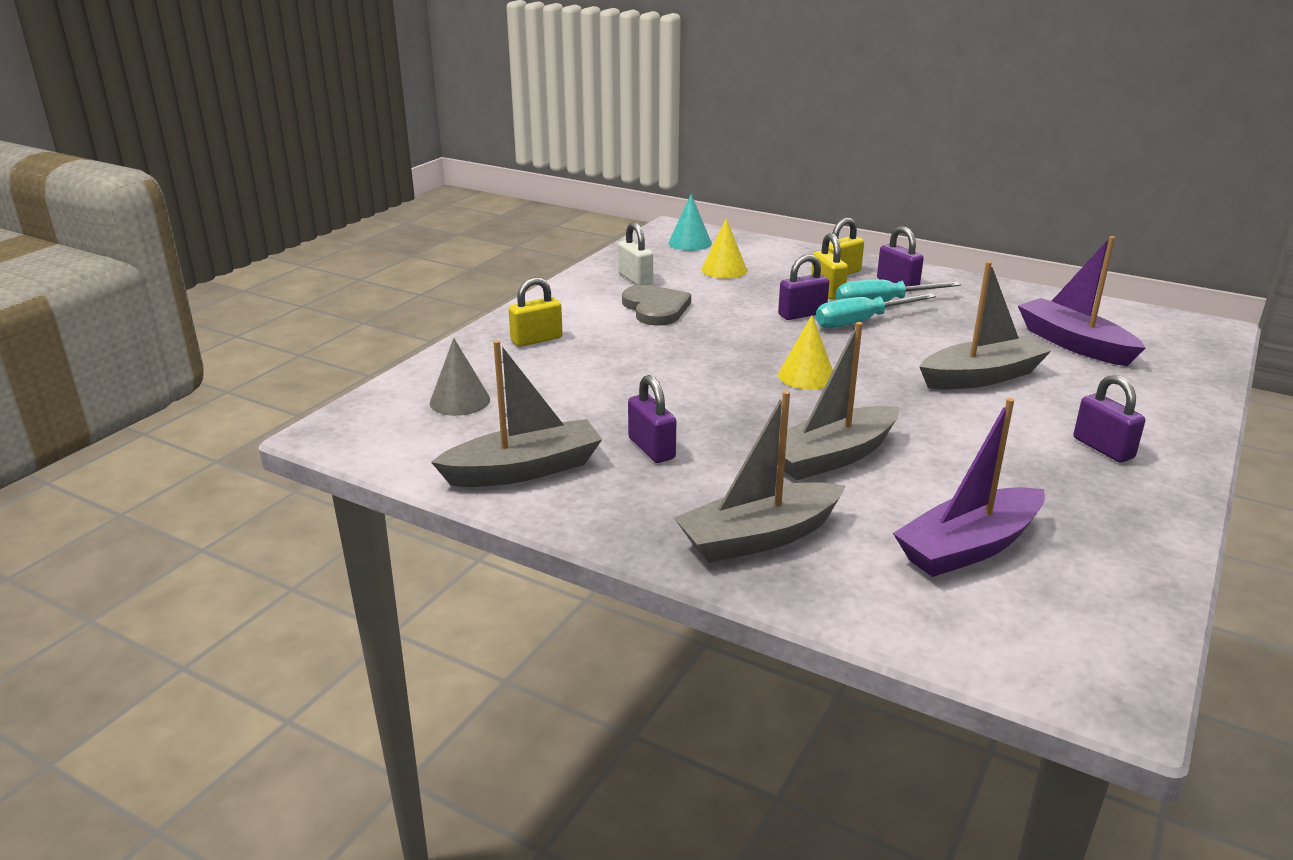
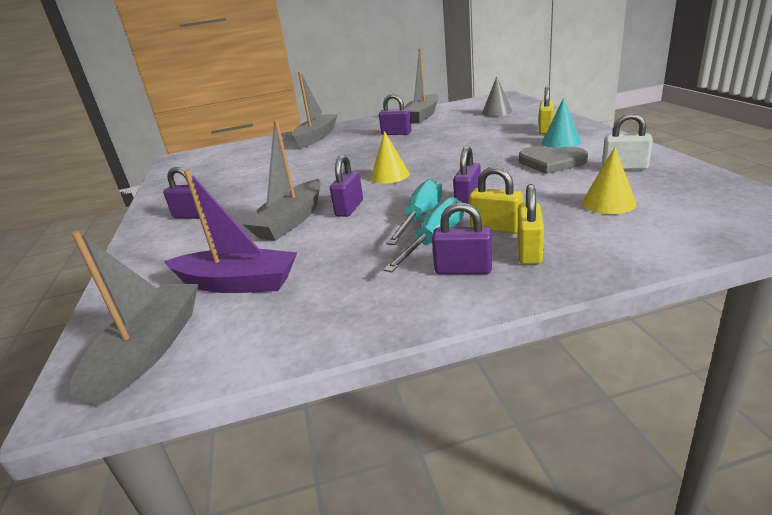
camera: 140 degrees right, 0 degrees up
(690, 243) = (717, 209): turquoise cone -> turquoise cone (561, 142)
(832, 457) = (324, 159): grey boat -> grey boat (149, 350)
(907, 360) = (349, 208): none -> purple padlock
(969, 547) = (240, 162): purple boat -> none

